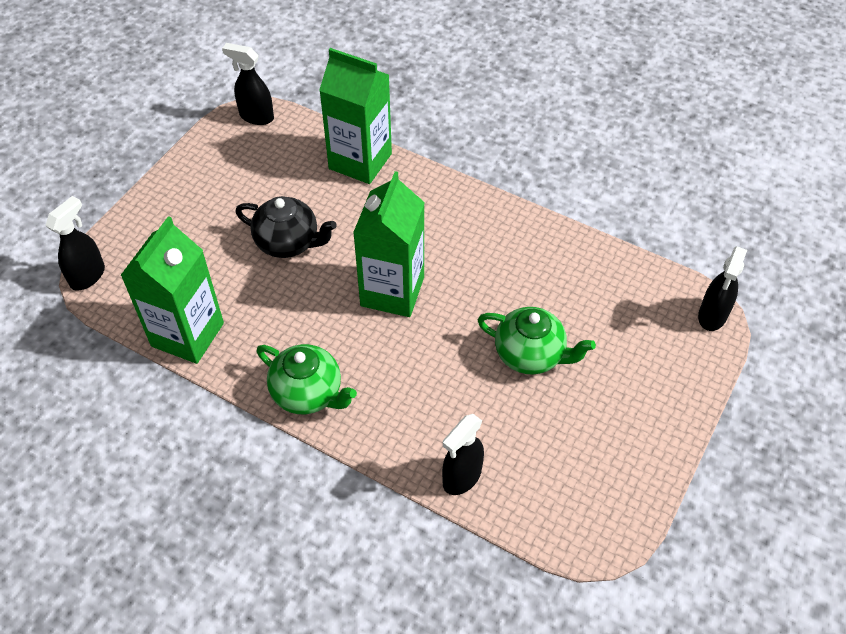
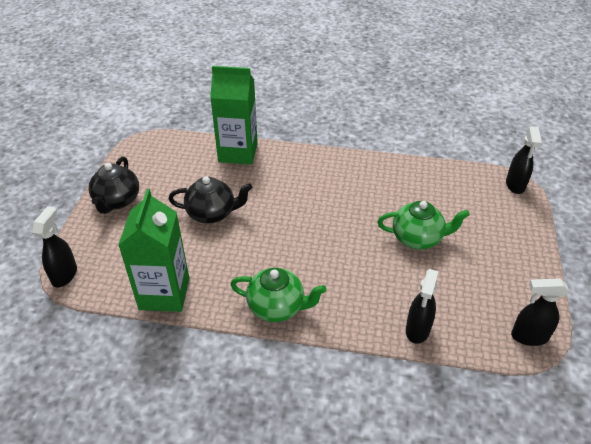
camera: 20 degrees left, 10 degrees down
(183, 192) = (117, 201): none -> black teapot
(256, 116) = (150, 143): black spray bottle -> black spray bottle (529, 336)
(392, 291) = (302, 225): green carton -> none

